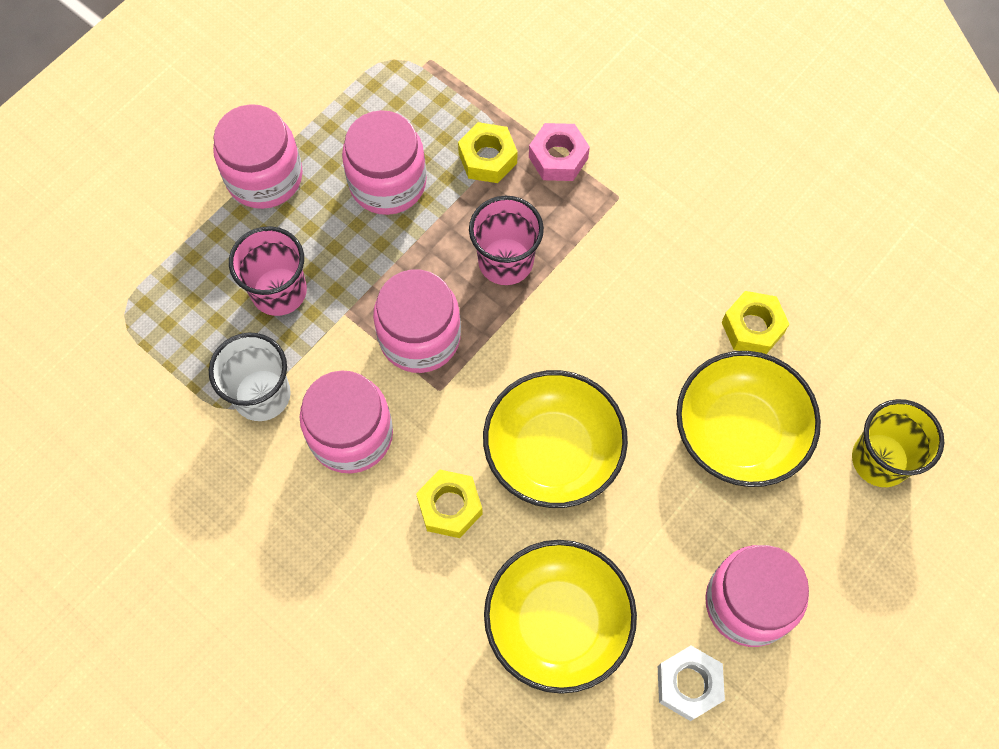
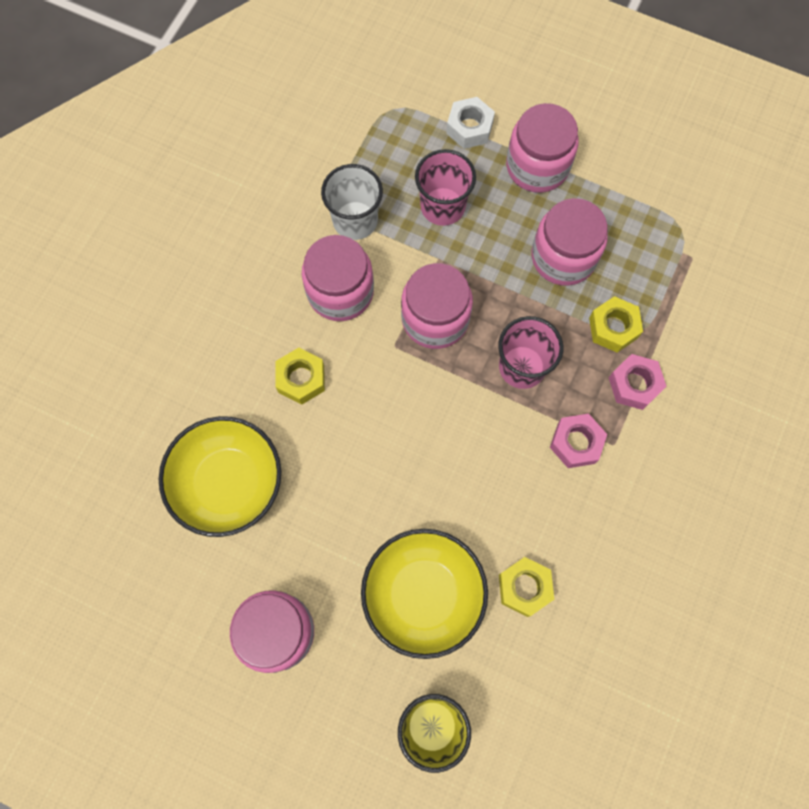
camera: 75 degrees right, 5 degrees up
(553, 452) = (366, 445): yellow bowl -> none
(608, 232) = (576, 443): none -> pink nut
(688, 684) = (201, 596): white nut -> white nut (469, 128)

